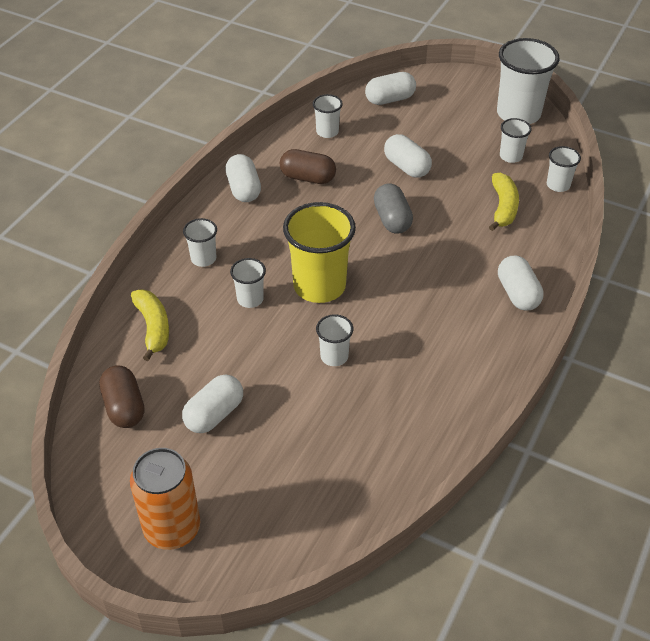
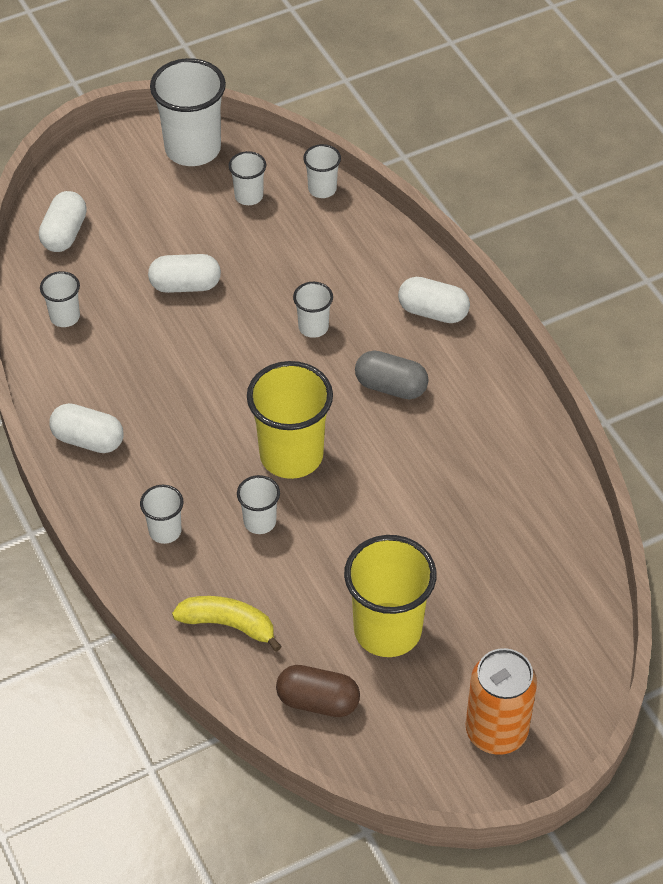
camera: 55 degrees left, 5 degrees up
(214, 414) = (387, 630): white capsule -> yellow cup
(307, 178) = (123, 375): brown capsule -> none
(334, 356) = (393, 496): white cup -> white cup (313, 327)
(392, 219) = (251, 343): grey capsule -> grey capsule (391, 387)
(503, 207) = (314, 249): yellow banana -> none

